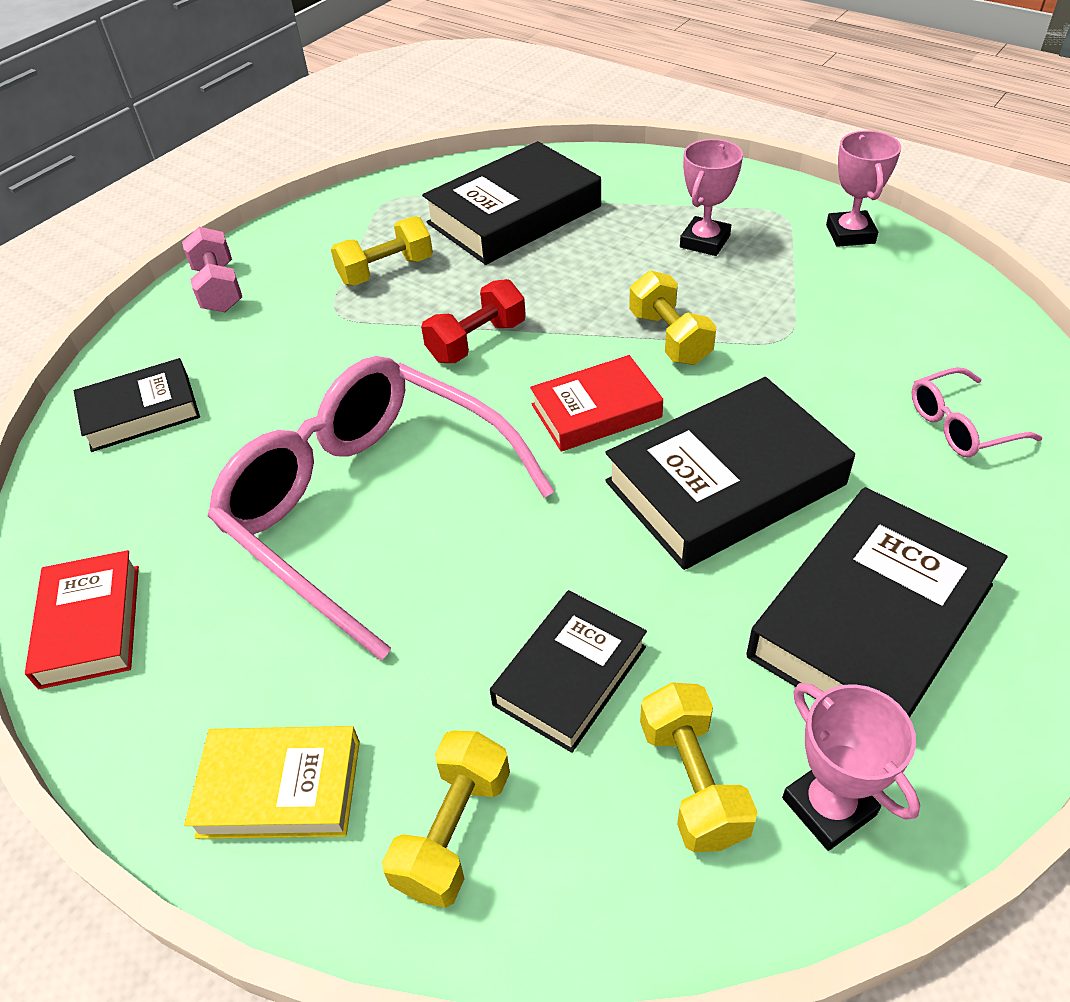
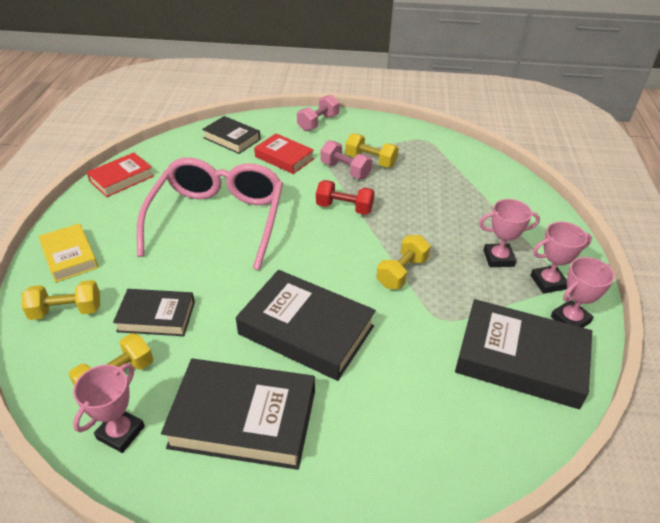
camera: 55 degrees right, 5 degrees down
(383, 306) = (345, 170): none -> pink dumbbell
(514, 215) = (452, 182): black book -> black book (520, 359)
(596, 411) = (325, 265): red book -> red book (284, 157)
(776, 222) = (548, 282): none -> pink trophy
(960, 425) = (425, 423): pink glasses -> none

